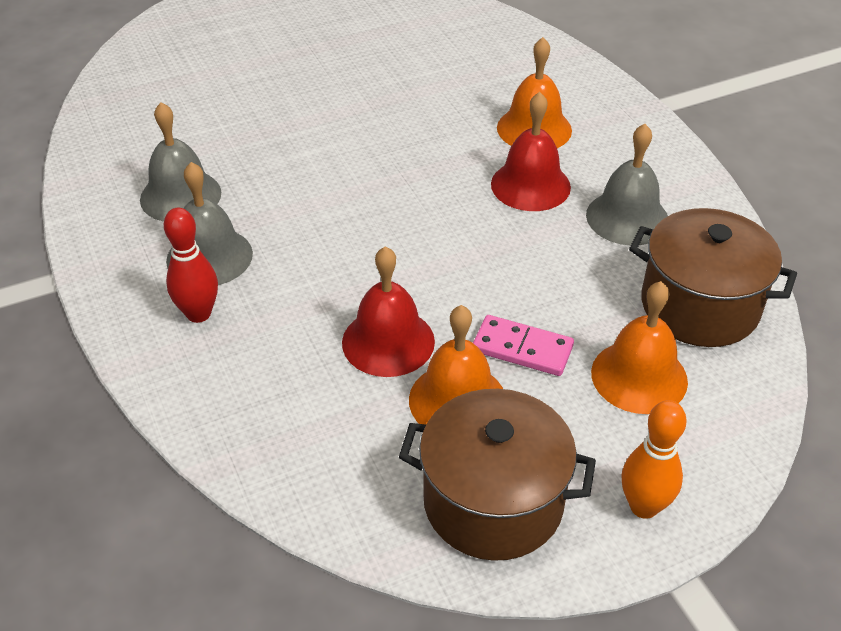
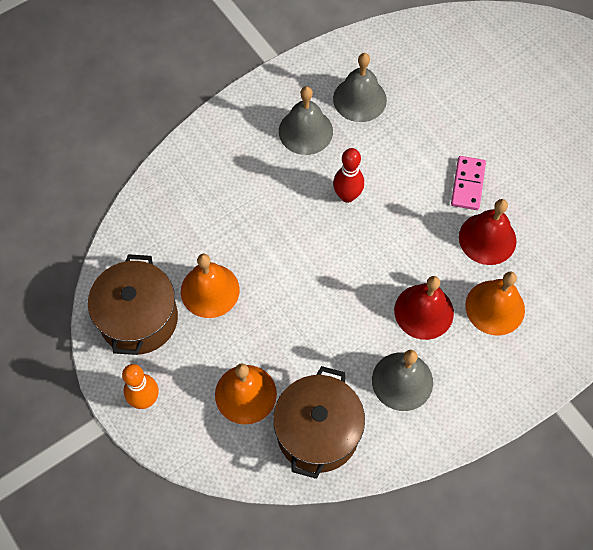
camera: 80 degrees right, 20 degrees up
(198, 314) = (255, 139): red bowling pin -> red bowling pin (347, 196)
(388, 341) = (250, 245): red bell -> red bell (487, 238)
(522, 349) = (257, 322): pink domino -> pink domino (467, 184)

